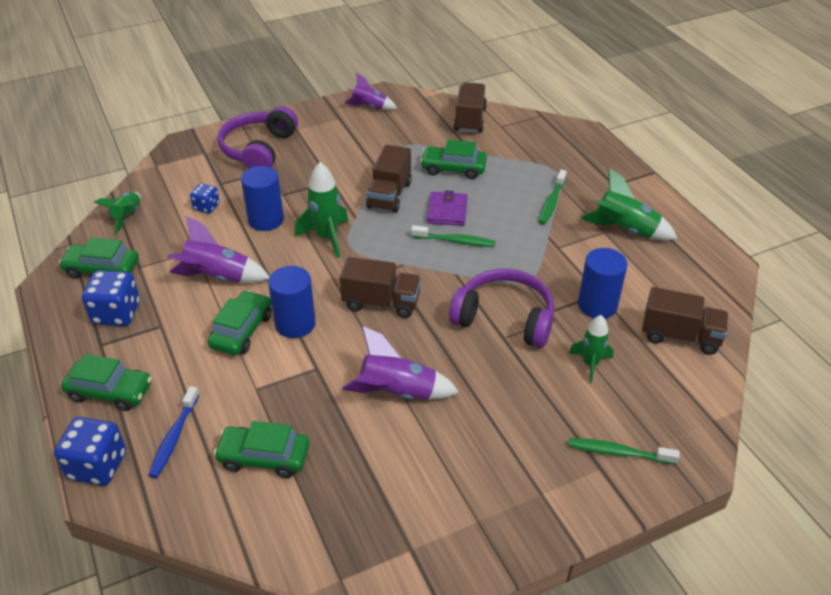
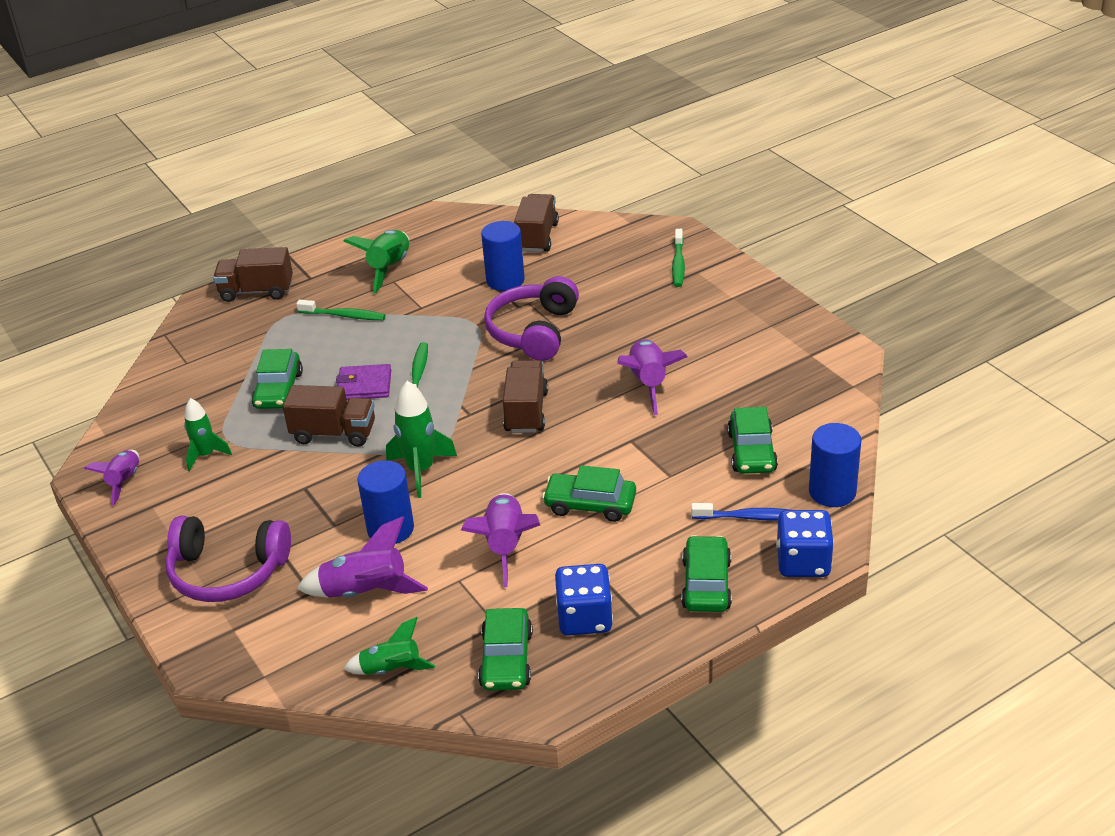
camera: 95 degrees left, 5 degrees down
(206, 207) = (365, 592): blue dice -> purple rocket
(295, 324) = (571, 467): blue cylinder -> blue cylinder (832, 492)
(470, 119) = (168, 388): brown truck -> brown truck (257, 291)
(590, 364) = (583, 281): green rocket -> green rocket (206, 455)

